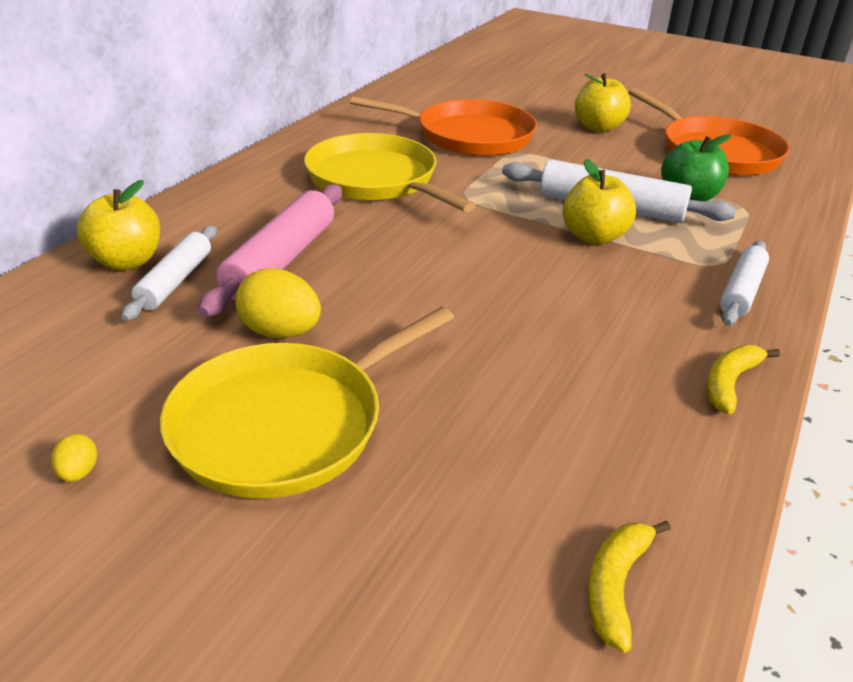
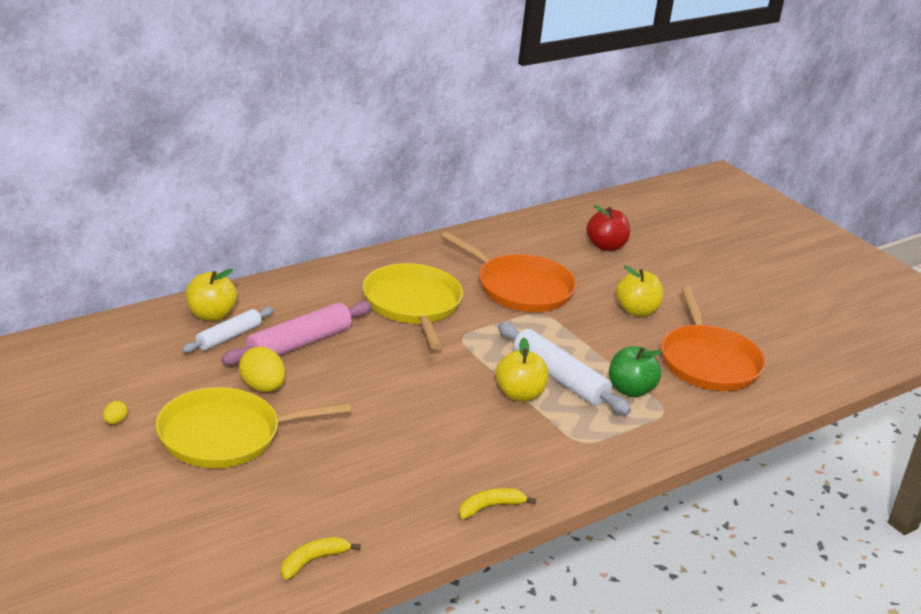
camera: 25 degrees right, 5 degrees down
(503, 84) = (606, 246): none -> red apple
(741, 291) = (574, 463): white rolling pin -> none

